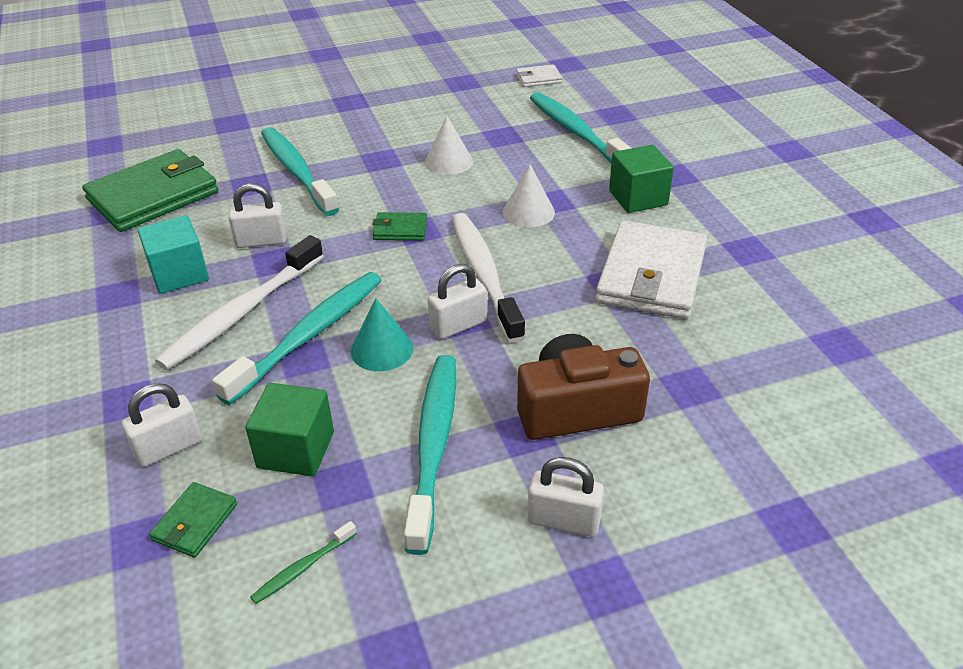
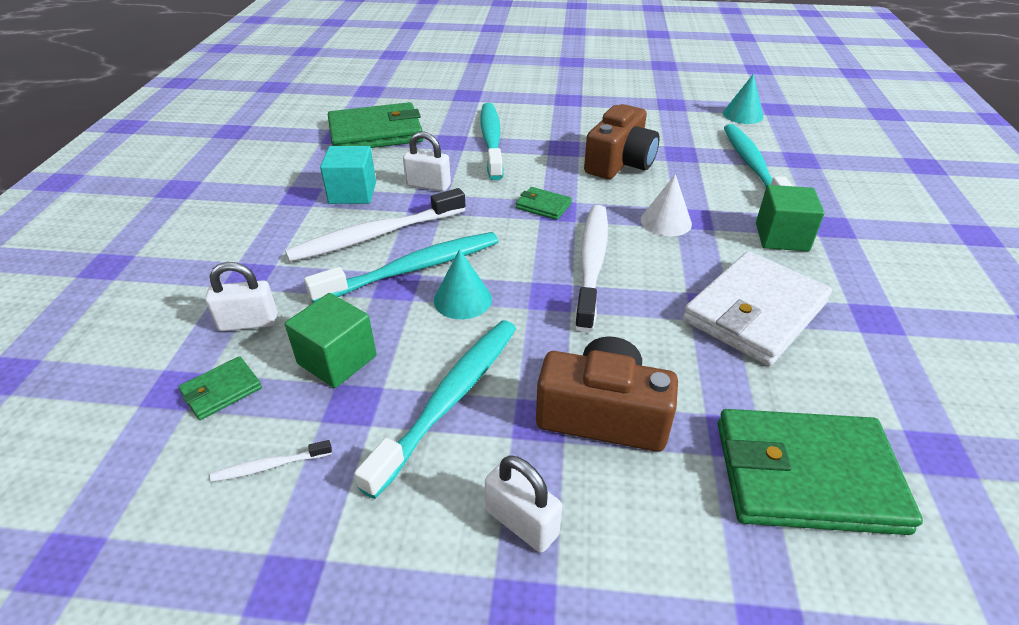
camera: 25 degrees right, 0 degrees up
(303, 568) = (270, 466): green toothbrush -> white toothbrush
(448, 162) = (620, 163): white cone -> brown camera
(458, 325) = (540, 300): white padlock -> none
(538, 78) = (742, 115): white wallet -> turquoise cone
(758, 398) = (806, 476): none -> green wallet

